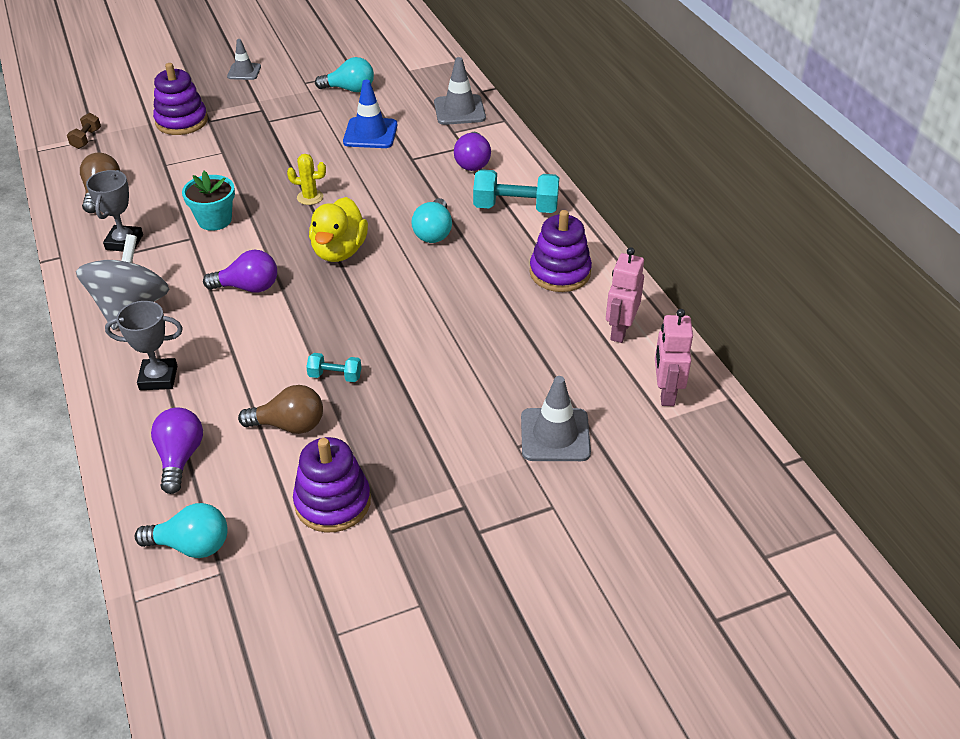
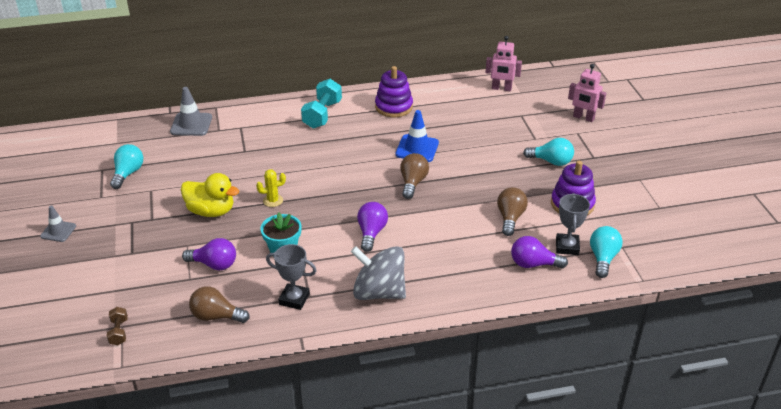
camera: 80 degrees left, 5 degrees down
(86, 139) = (119, 332): brown dumbbell -> brown dumbbell turned 60 degrees clockwise
(158, 378) = (458, 275): grey trophy -> grey trophy (567, 247)
(181, 121) = (123, 270): purple stacking toy -> none
(310, 197) = (273, 200): yellow cactus -> yellow cactus turned 60 degrees clockwise
(335, 376) = (469, 198): turquoise dumbbell -> none
(339, 251) = (343, 190): yellow duck -> yellow duck (211, 211)
(365, 313) = (413, 183): none -> brown light bulb
(370, 133) = (200, 167): blue traffic cone -> blue traffic cone (417, 148)
(434, 232) = (337, 149): turquoise light bulb -> turquoise light bulb (551, 161)
(472, 162) = (262, 126): purple light bulb -> purple light bulb (214, 264)
(555, 435) = (528, 126): grey traffic cone -> none
(620, 331) = (450, 94): pink robot -> pink robot (583, 118)

